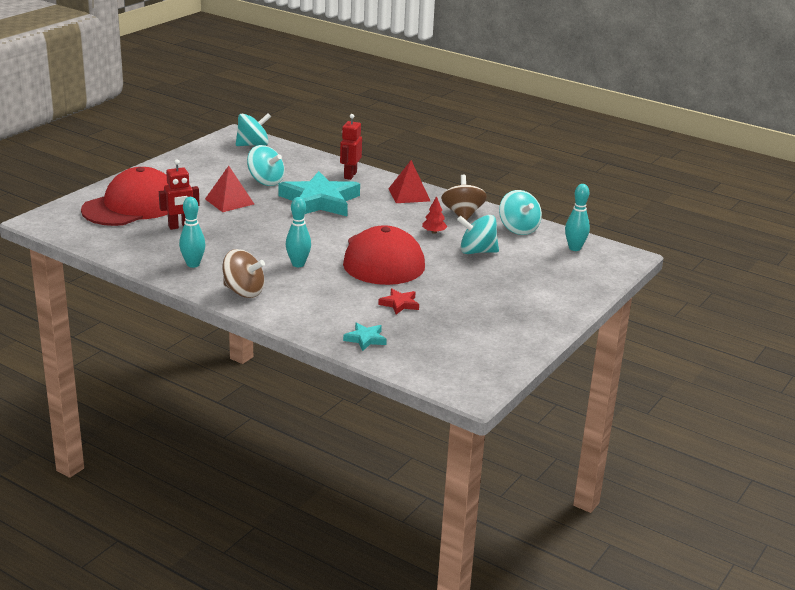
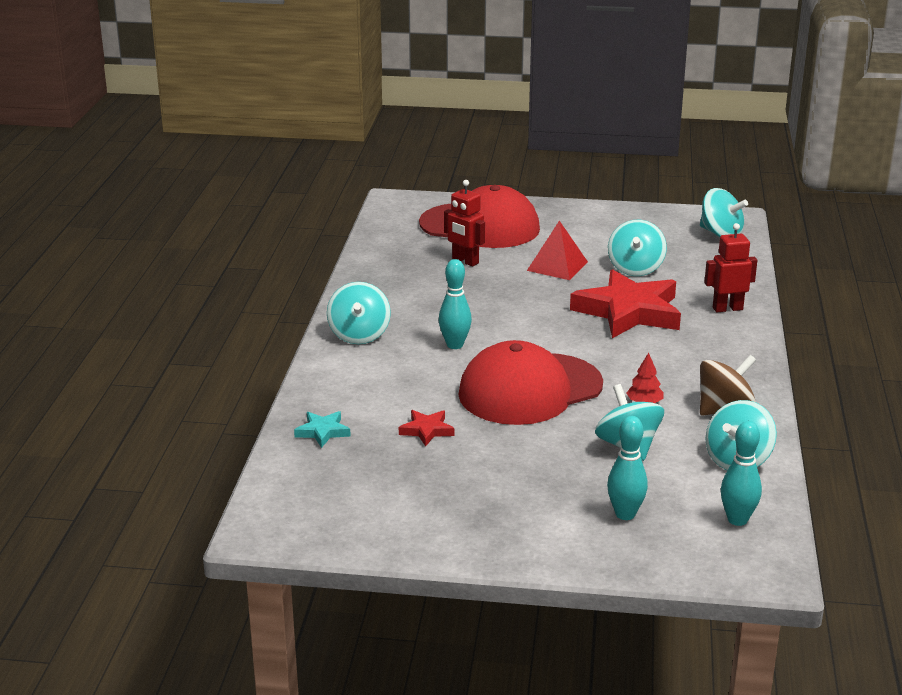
camera: 65 degrees right, 0 degrees up
(193, 264) = (389, 293): turquoise bowling pin -> turquoise bowling pin (625, 514)
(243, 291) = (359, 335): brown spinning top -> turquoise spinning top
(319, 201) = (628, 312): turquoise star -> red star
(409, 195) = (729, 359): red pyramid -> none

